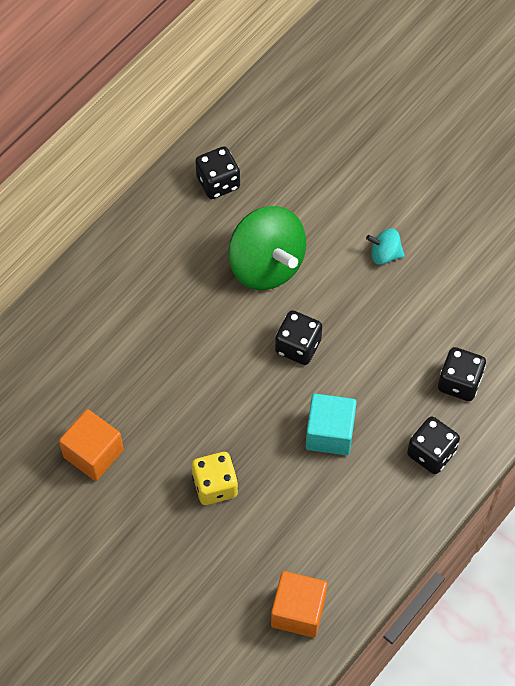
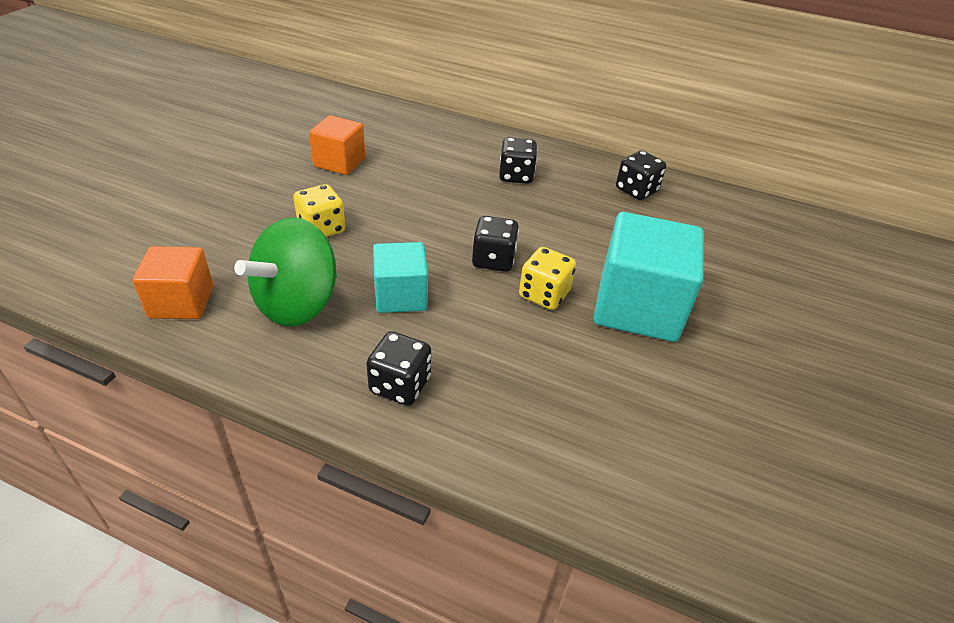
camera: 70 degrees right, 20 degrees down
(266, 265) = (571, 228): green spinning top -> green spinning top (297, 304)
(353, 320) = (544, 294): none -> yellow dice
(385, 254) = (637, 307): turquoise spinning top -> turquoise cube
(459, 382) = (507, 398): black dice -> black dice (516, 176)

